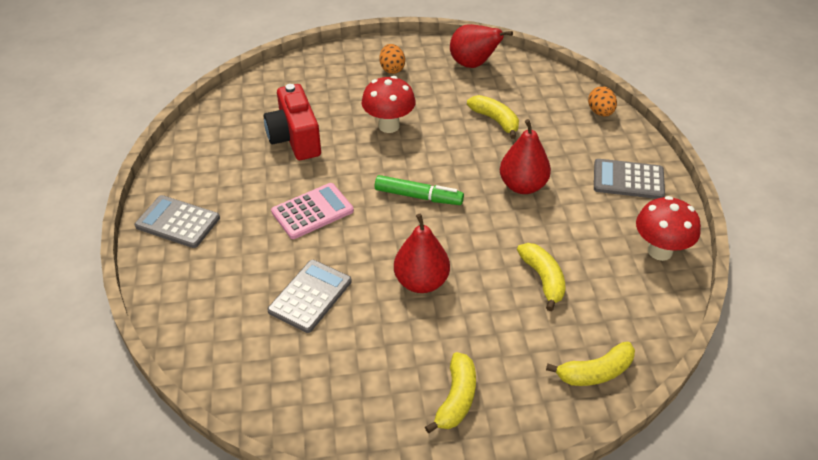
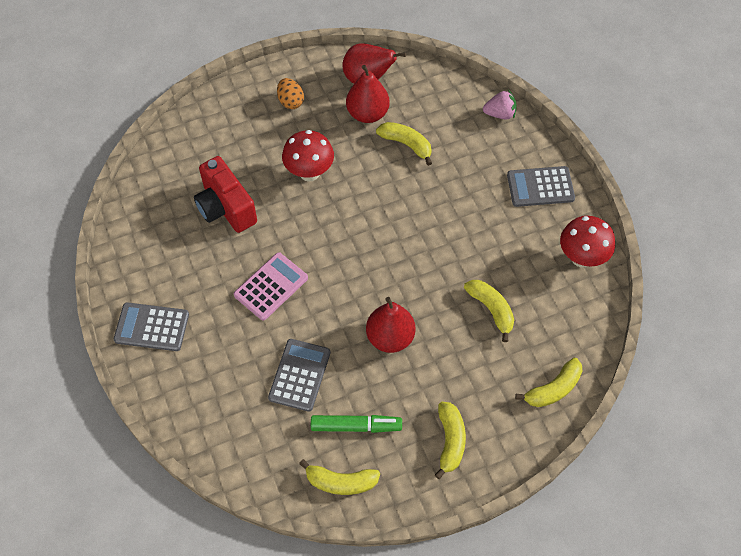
camera: 15 degrees left, 15 degrees up
(315, 412) = (341, 482): none -> yellow banana
(418, 196) = (361, 248): green marker -> green marker (356, 426)
(522, 186) = (450, 215): red pear -> red pear (367, 113)
(600, 112) = (500, 114): orange egg -> pink strawberry

